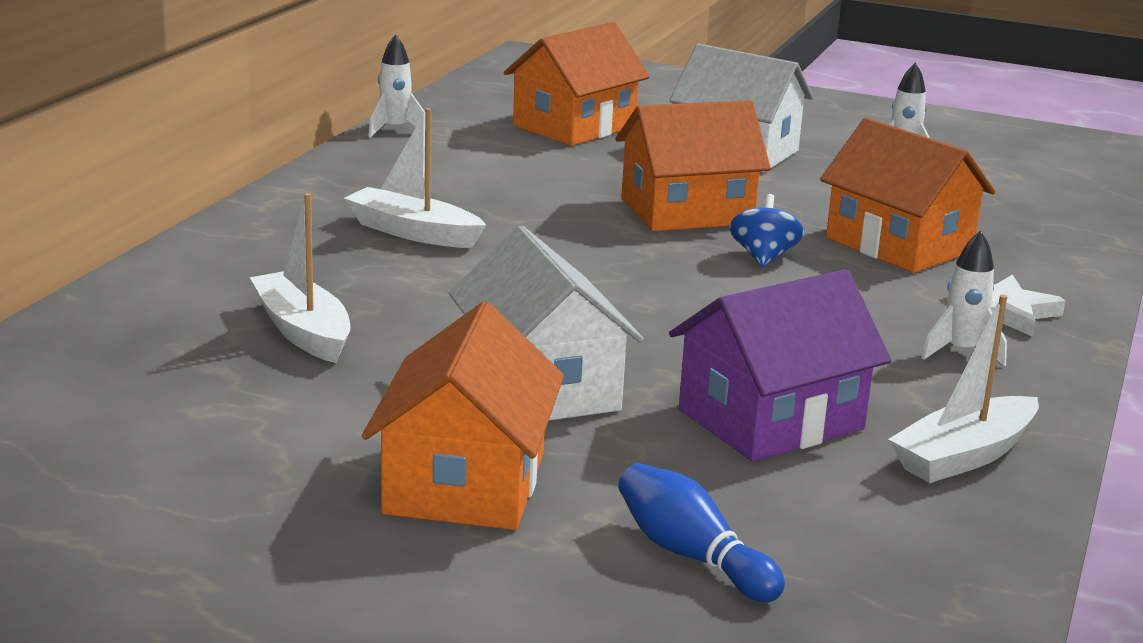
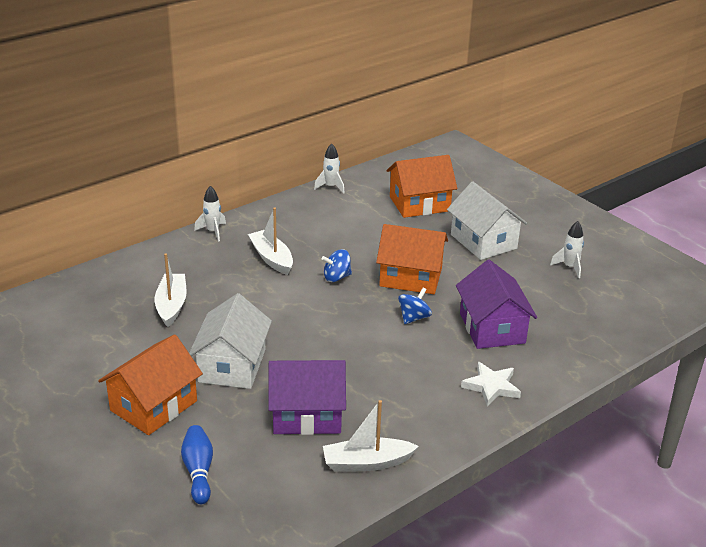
camera: 30 degrees right, 10 degrees up
(564, 234) = (336, 277): none -> blue spinning top
(898, 245) = (492, 328): orange house -> purple house
(961, 352) = (439, 404): white rocket -> white rocket (213, 231)

